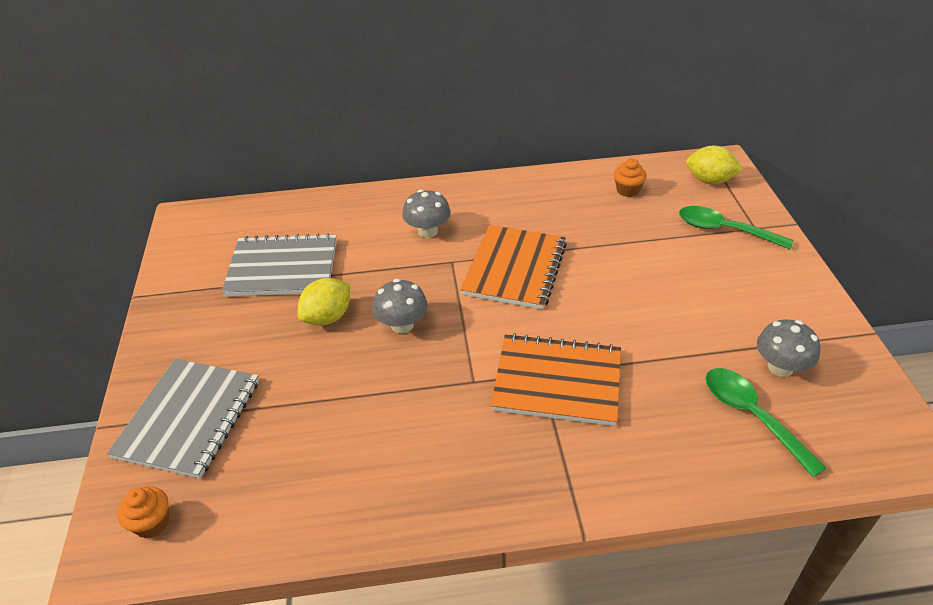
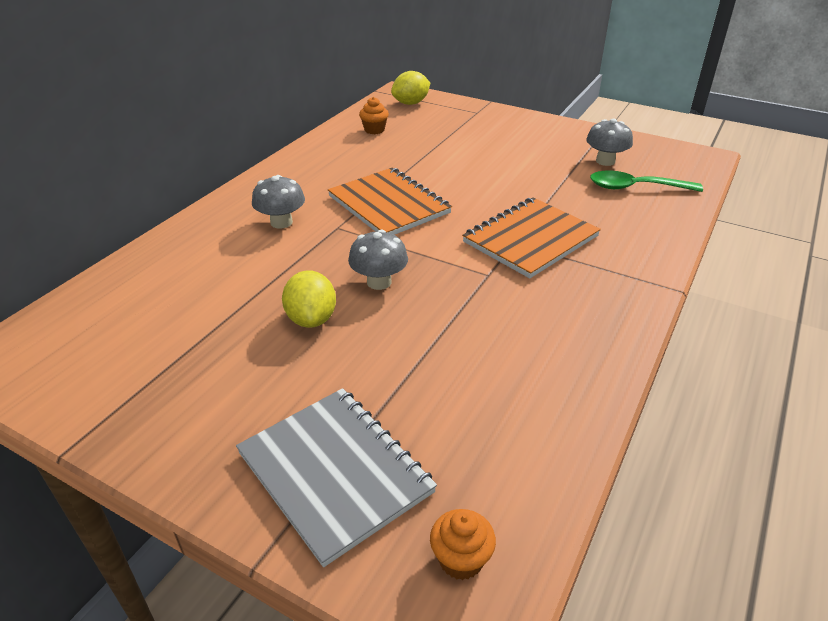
camera: 55 degrees left, 5 degrees down
(282, 268) = (198, 320): grey notebook -> none
(724, 230) = (465, 121): green spoon -> none

